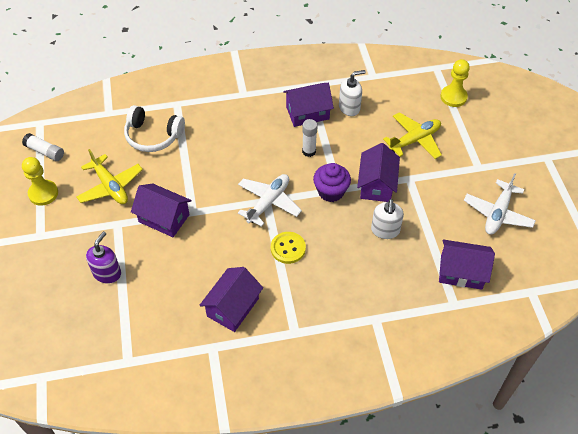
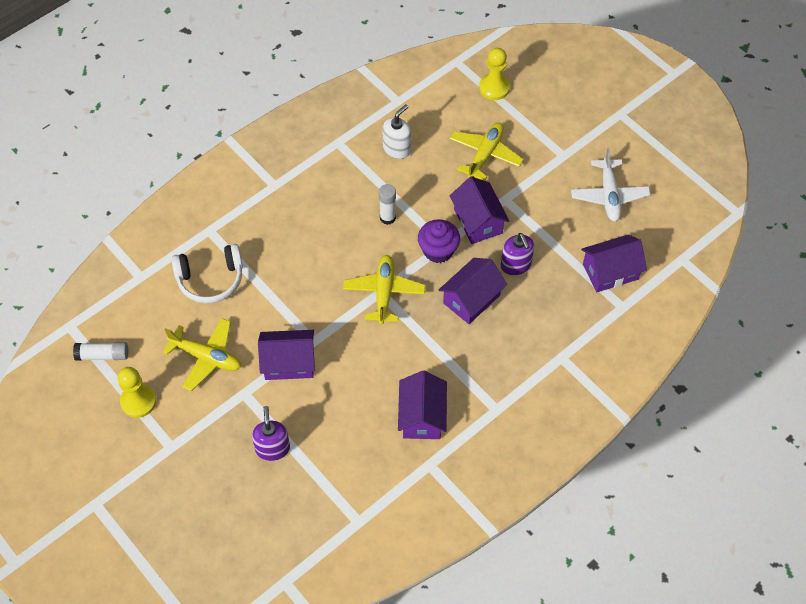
camera: 30 degrees left, 5 degrees up
(268, 202) = (384, 293): white plane -> yellow plane
(288, 248) = (435, 330): yellow button -> none
(307, 113) = (357, 175): purple house -> purple house (471, 299)
(385, 230) = (516, 265): white soap dispenser -> purple soap dispenser

